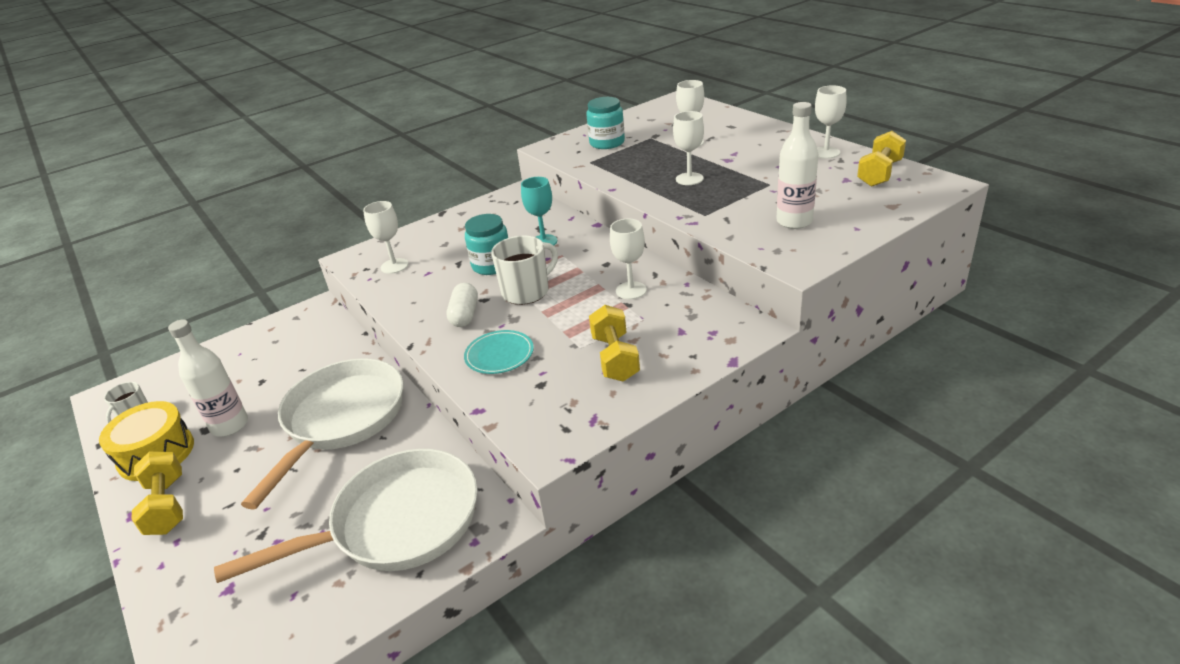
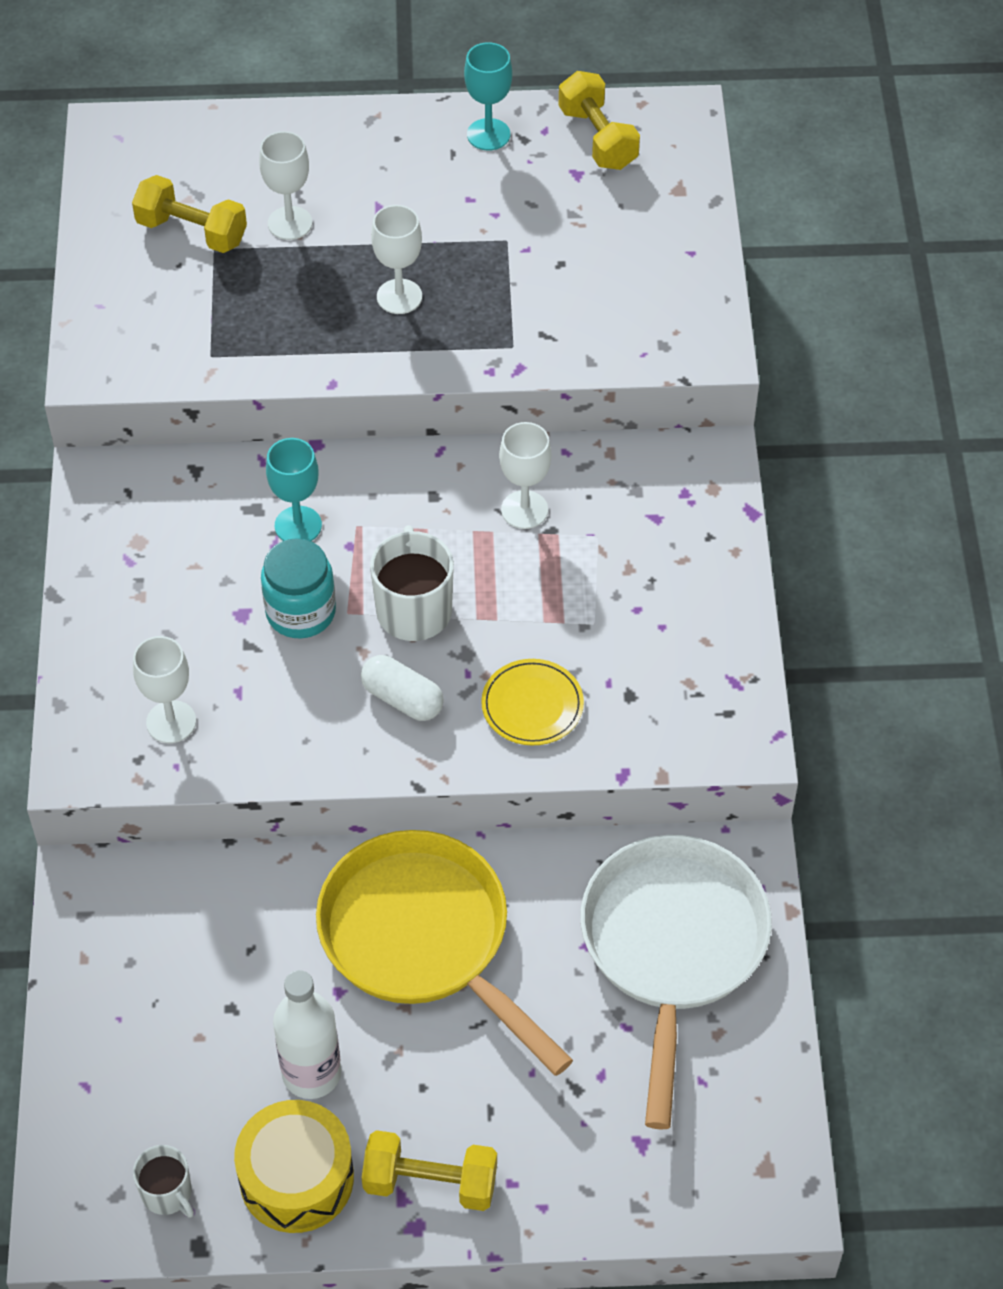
camera: 60 degrees left, 20 degrees up
(341, 419) = (422, 939): white pan -> yellow pan
(499, 355) = (532, 705): turquoise plate -> yellow plate
(607, 143) = (168, 301): turquoise jar -> none
(615, 358) = (647, 604): yellow dumbbell -> yellow dumbbell (192, 232)
(794, 222) = (620, 287): white bottle -> none
(826, 153) = (488, 134): white goblet -> turquoise goblet

